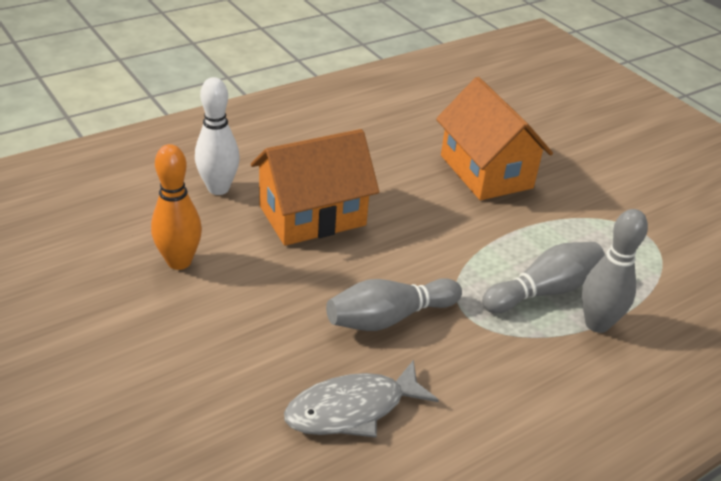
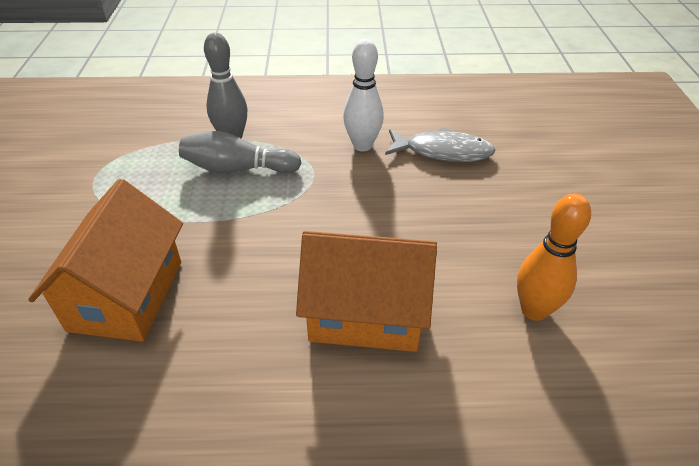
camera: 145 degrees left, 5 degrees up
(218, 188) = (454, 404): white bowling pin -> white bowling pin (362, 145)
(389, 318) = (373, 192): grey bowling pin -> none

